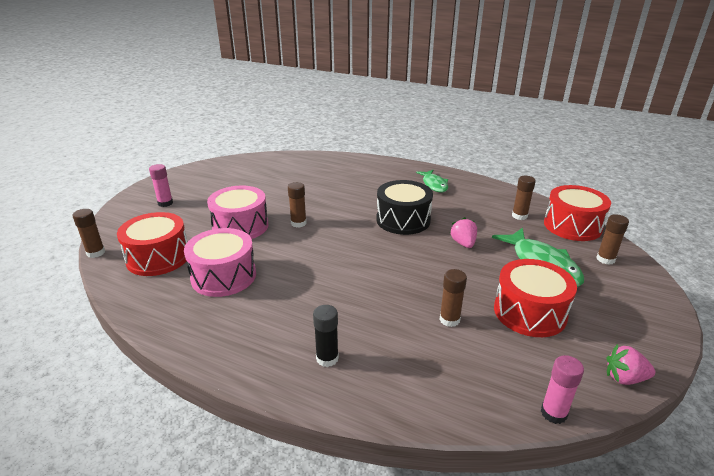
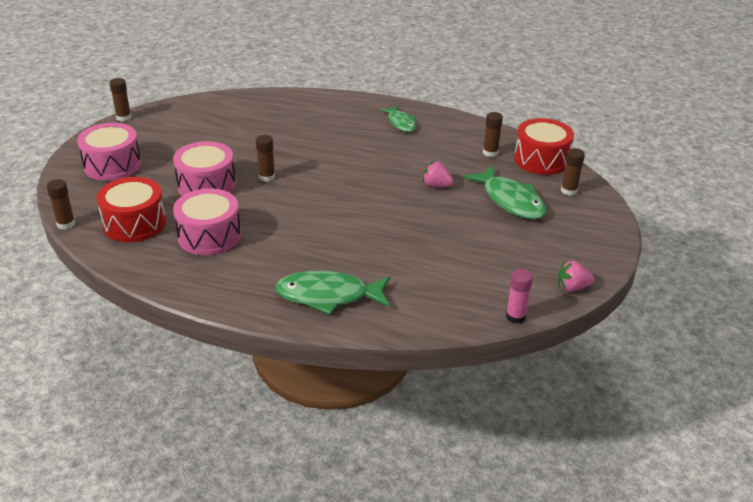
camera: 10 degrees left, 5 degrees up
(165, 203) = (112, 165): pink glue stick -> pink drum
(327, 358) = (328, 296): black glue stick -> green fish
(403, 220) = (374, 165): black drum -> none
(449, 319) = (429, 256): brown glue stick -> brown glue stick (123, 117)
(463, 243) = (436, 185): pink strawberry -> pink strawberry turned 45 degrees counterclockwise
(529, 312) = (498, 244): red drum -> none

